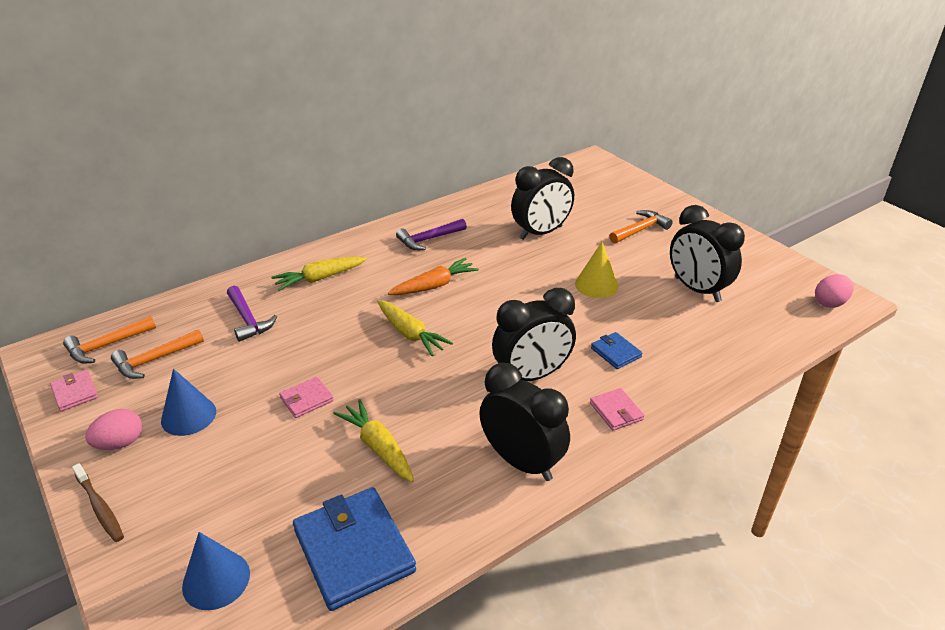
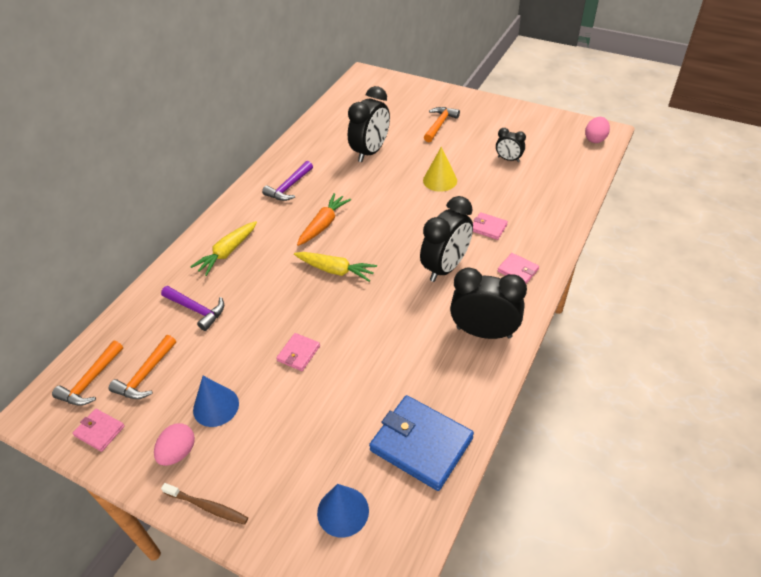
camera: 25 degrees left, 10 degrees up
(378, 447) = (380, 365): yellow carrot -> none
(616, 352) = (488, 227): blue wallet -> pink wallet
(697, 289) = (508, 159): black clock -> black clock, size x0.52

